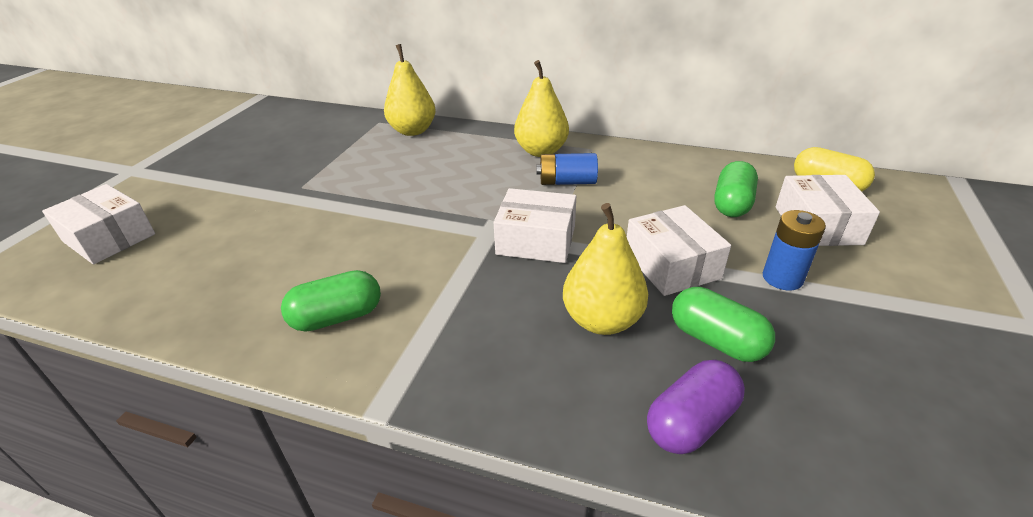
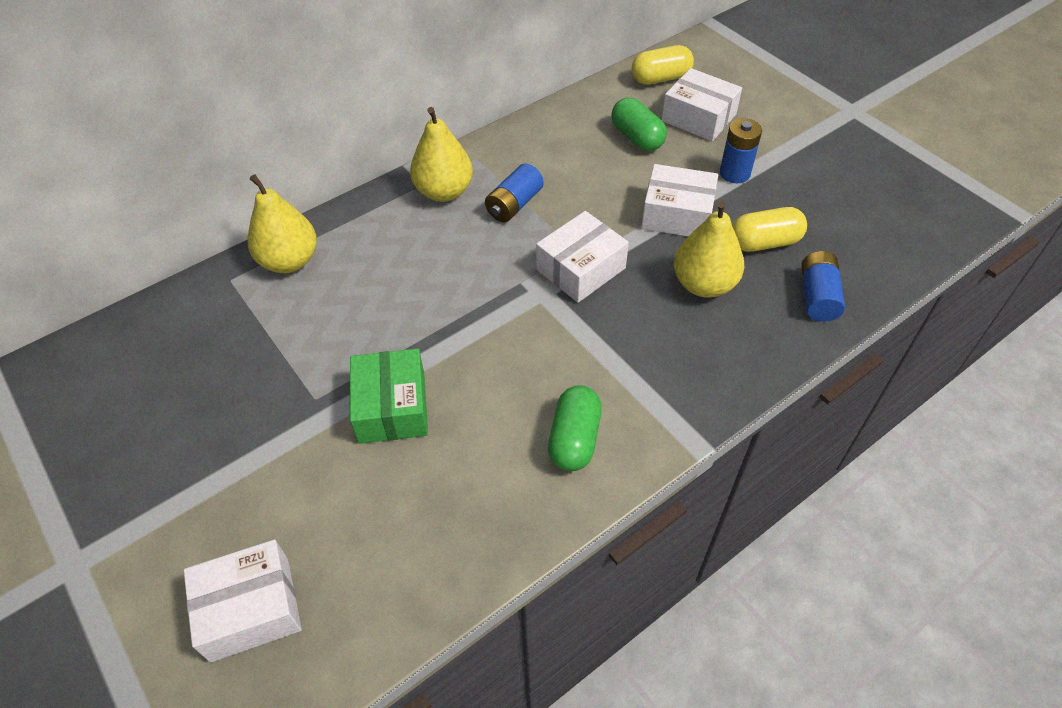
camera: 55 degrees left, 15 degrees up
(313, 217) = (392, 407): none -> green box
(691, 422) = (817, 297): purple capsule -> blue battery
(716, 340) = (764, 242): green capsule -> yellow capsule

